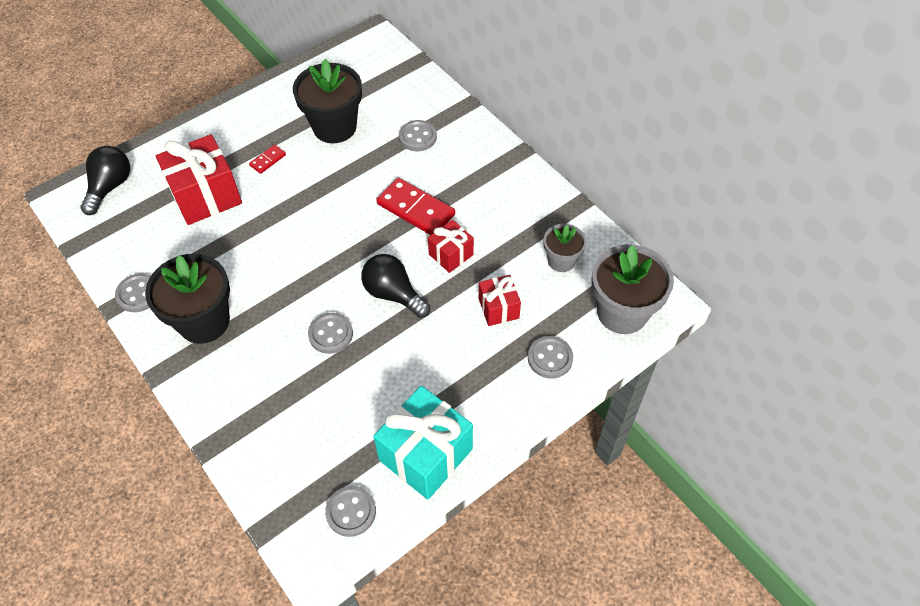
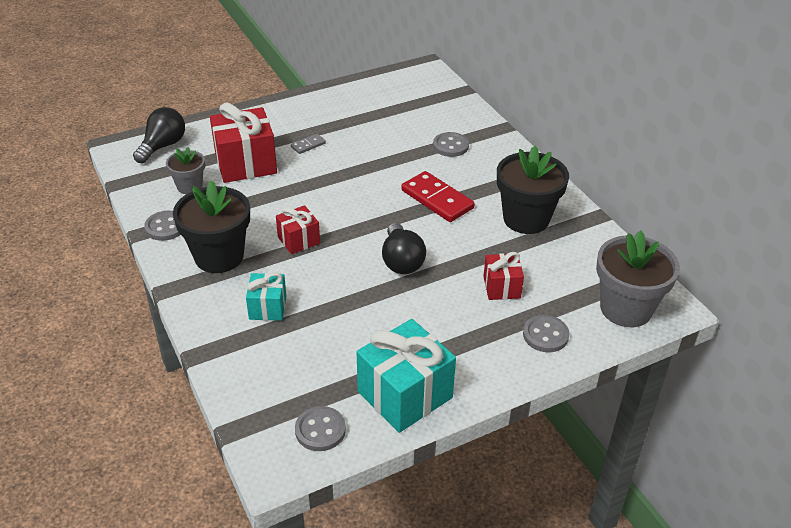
camera: 10 degrees right, 15 degrees down
(268, 160) = (308, 145): red domino -> grey domino
(268, 376) = (268, 307): none -> turquoise gift
(331, 334) = (334, 283): grey button -> none
(334, 127) = (375, 129): black flower pot -> black flower pot (526, 219)
(393, 294) = (401, 261): black light bulb -> black light bulb turned 150 degrees counterclockwise
(451, 254) = (463, 238): red gift -> red gift (298, 240)
(561, 261) = (571, 258): grey flower pot -> grey flower pot (189, 186)

